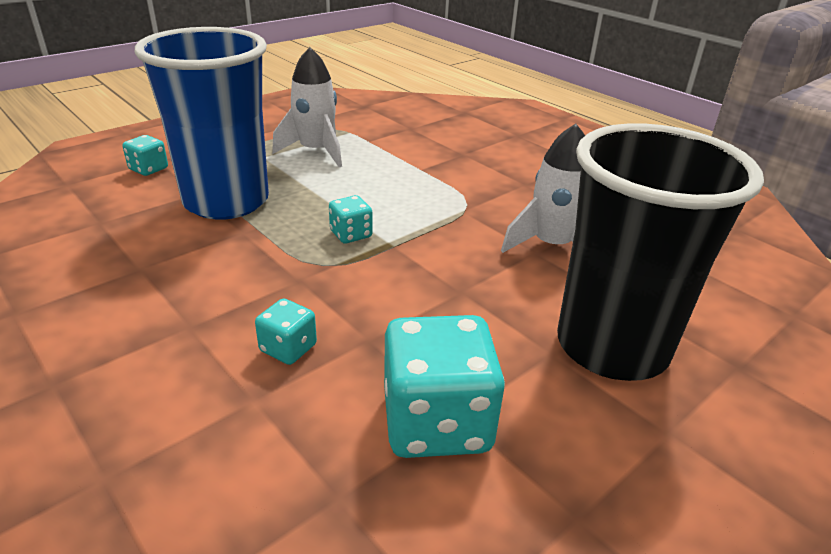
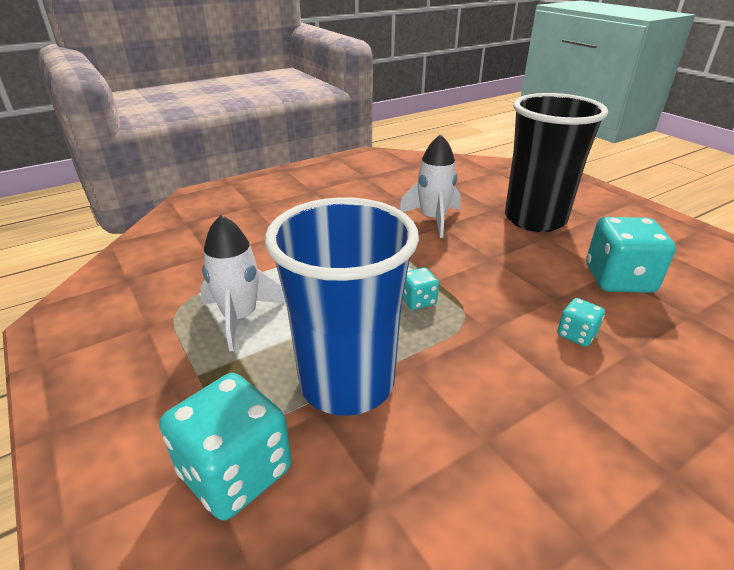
camera: 80 degrees left, 0 degrees up
(148, 169) = (235, 472): turquoise dice -> turquoise dice, size x2.03

